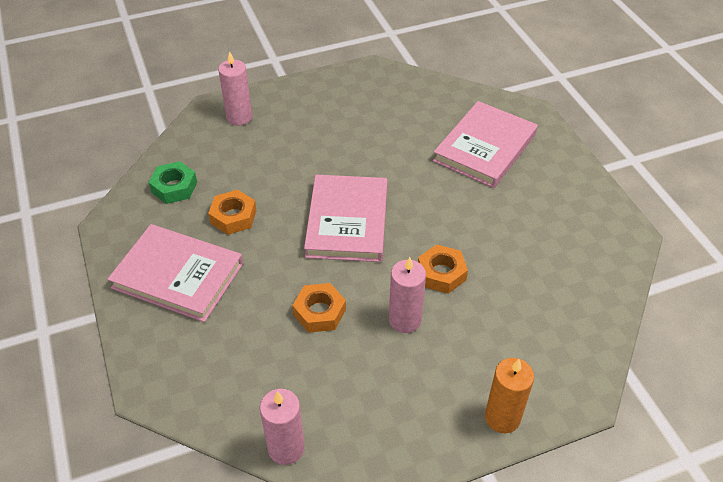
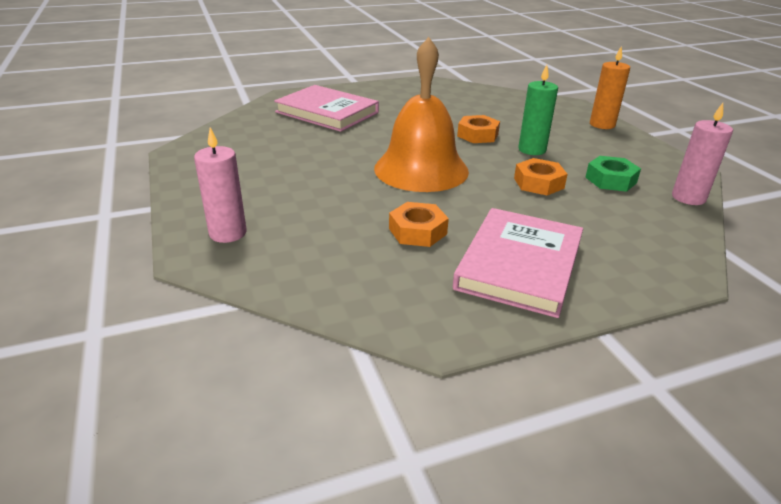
camera: 90 degrees left, 15 degrees down
(174, 187) = (362, 279): green nut -> green nut (610, 180)
(347, 221) = (421, 169): pink book -> orange bell
(405, 320) = (532, 150): pink candle -> green candle

